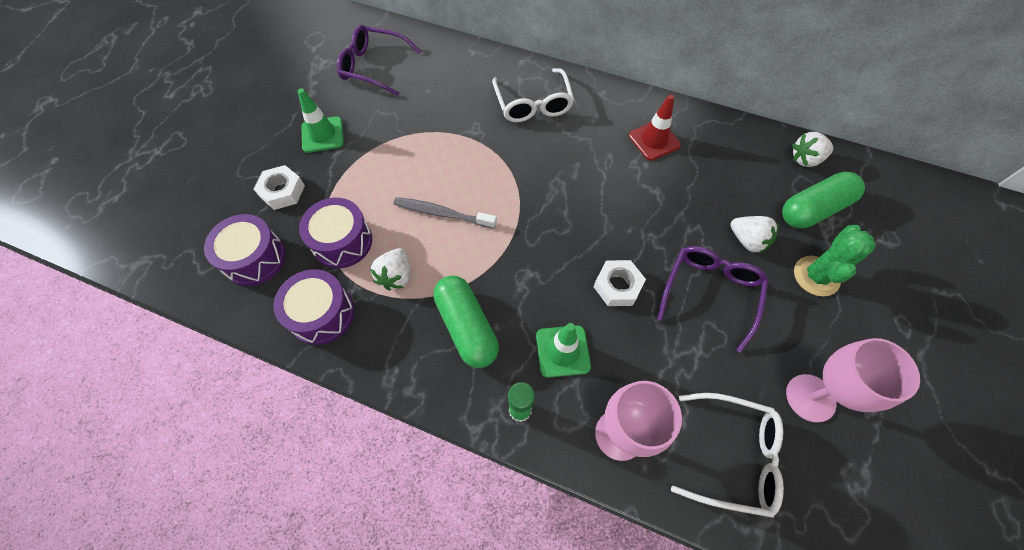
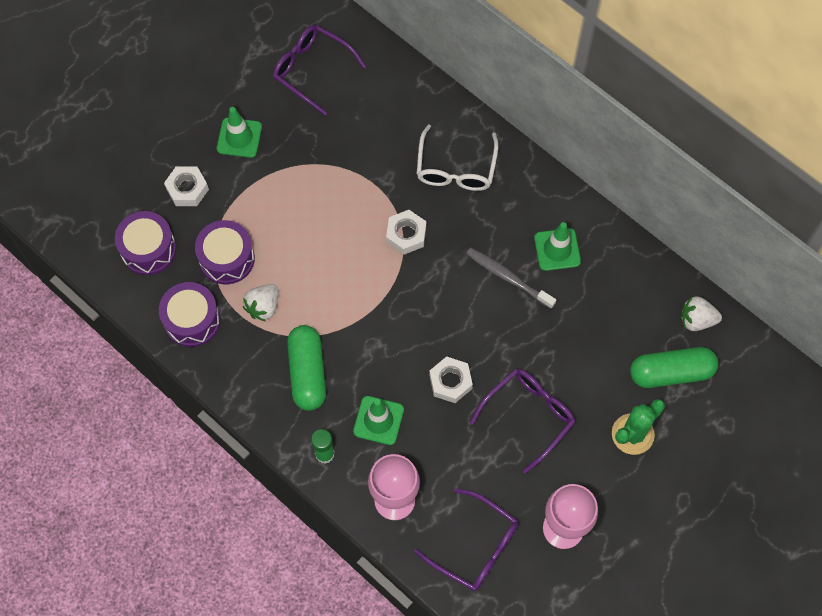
camera: 20 degrees right, 5 degrees up
(442, 214) = (323, 260): grey toothbrush -> grey toothbrush (508, 277)
(512, 168) = (406, 235): none -> white nut
(654, 140) = (557, 249): red traffic cone -> green traffic cone
(733, 456) = (475, 547): white glasses -> purple glasses
(747, 241) = (590, 381): white strawberry -> none

